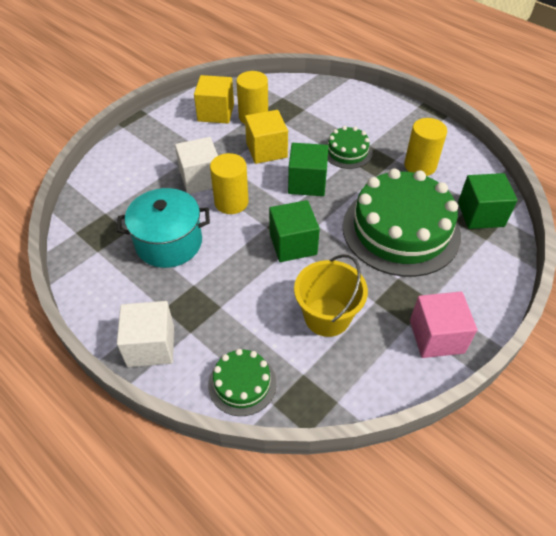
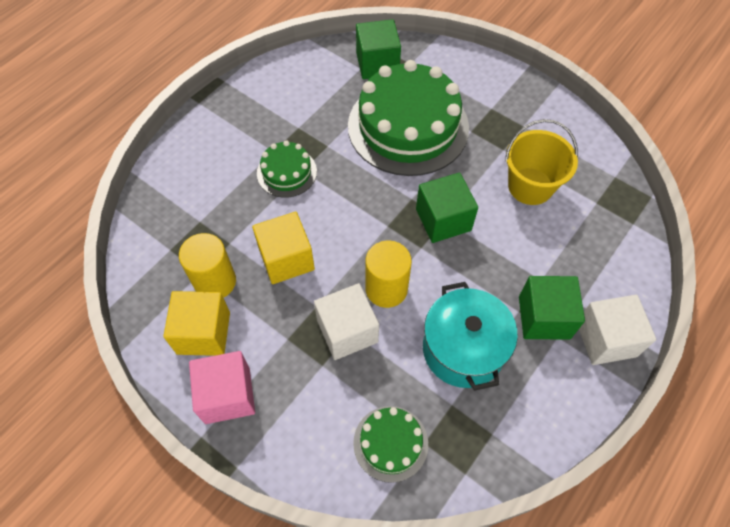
camera: 95 degrees left, 10 degrees up
(242, 383) = (621, 250): green cake -> green cake (390, 443)
(307, 183) = (344, 211): green cube -> green cube (544, 317)
(420, 165) = (308, 106): yellow cylinder -> none
(436, 336) = (530, 107): pink cube -> pink cube (227, 395)

